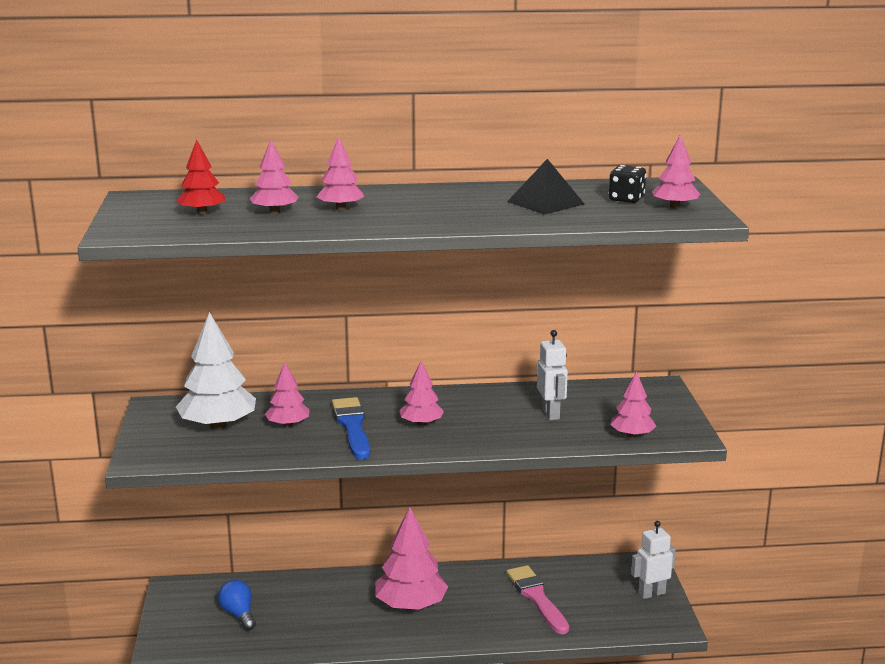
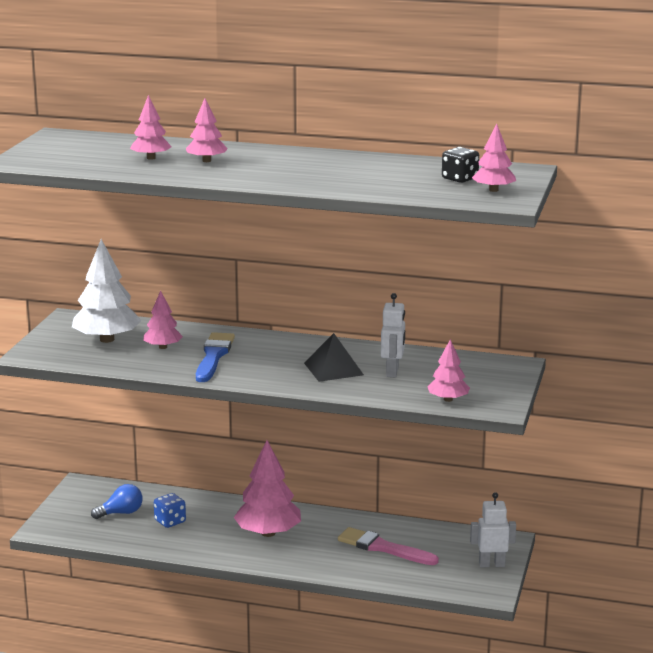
camera: 20 degrees right, 0 degrees up
(202, 213) = (94, 152): red tree -> none
(238, 614) = (121, 513): blue light bulb -> blue light bulb turned 75 degrees clockwise
(298, 613) = (170, 521): none -> blue dice
(421, 423) = (273, 363): pink tree -> none
(536, 597) = (383, 548): pink brush -> pink brush turned 60 degrees counterclockwise
(545, 202) = (384, 174): black pyramid -> black pyramid (333, 369)

